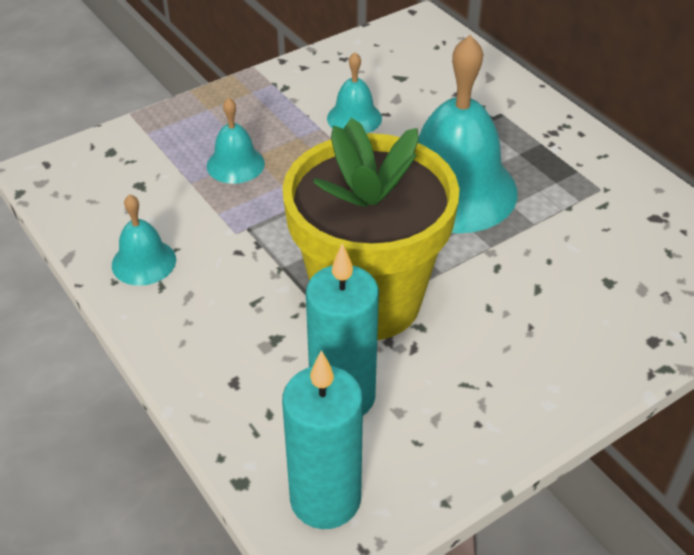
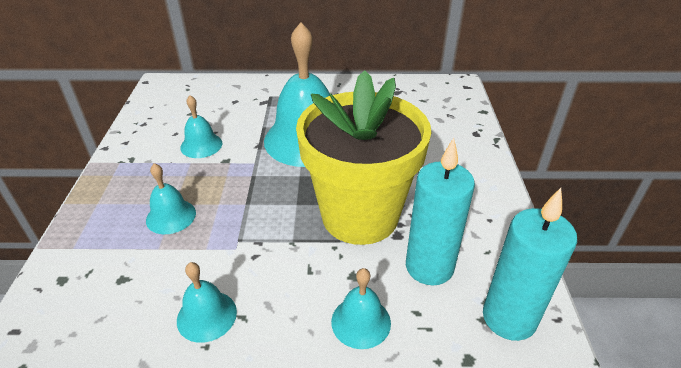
camera: 55 degrees left, 5 degrees down
(221, 373) = (361, 322): none -> turquoise bell

